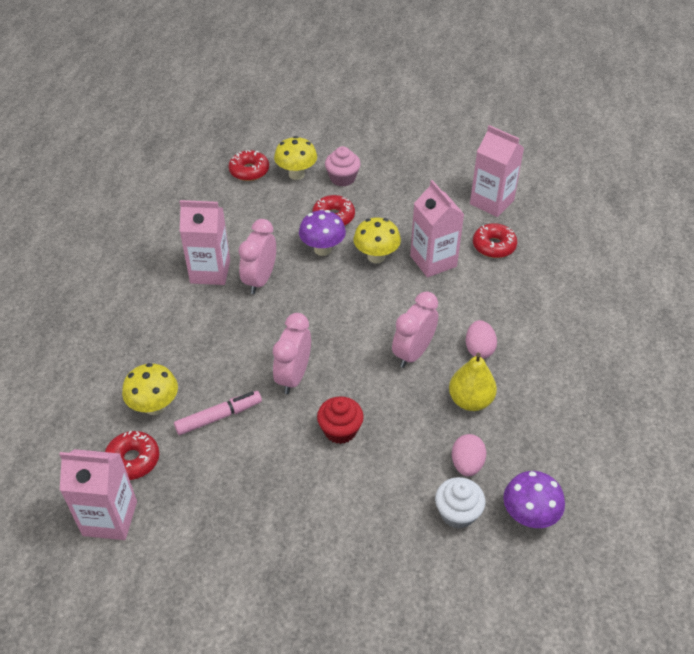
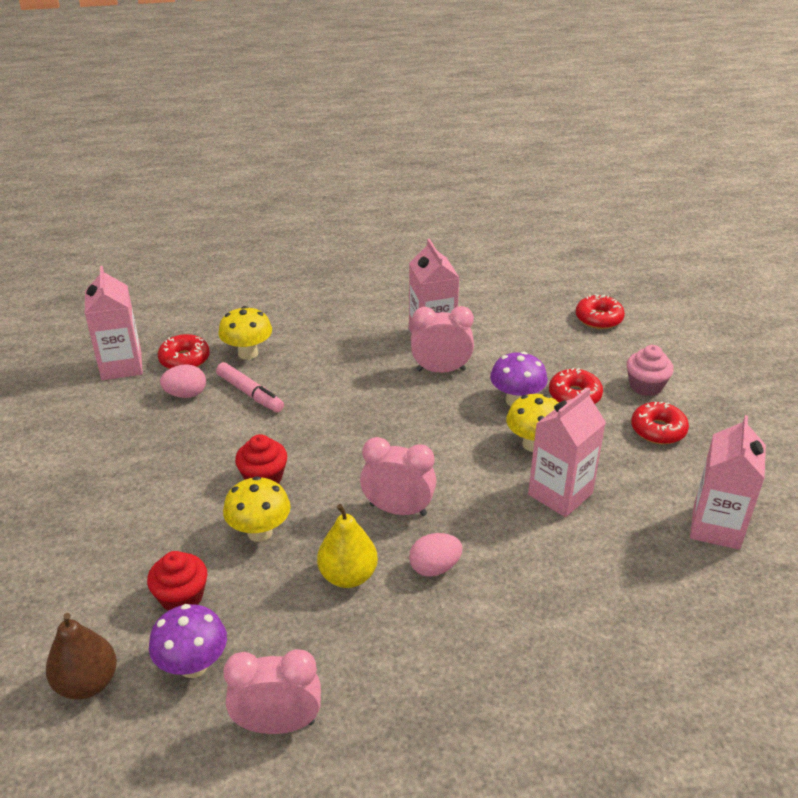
camera: 70 degrees right, 10 degrees down
(293, 376) = (321, 427): pink clock -> pink clock (278, 724)
(296, 174) = (622, 351): yellow mushroom -> yellow mushroom (260, 532)
(457, 513) = (182, 597): white cupcake -> red cupcake
(467, 464) = (252, 592): pink egg -> pink egg (186, 394)
(494, 246) = (630, 546): red donut -> red donut (658, 430)
(527, 593) = (87, 683): none -> brown pear

